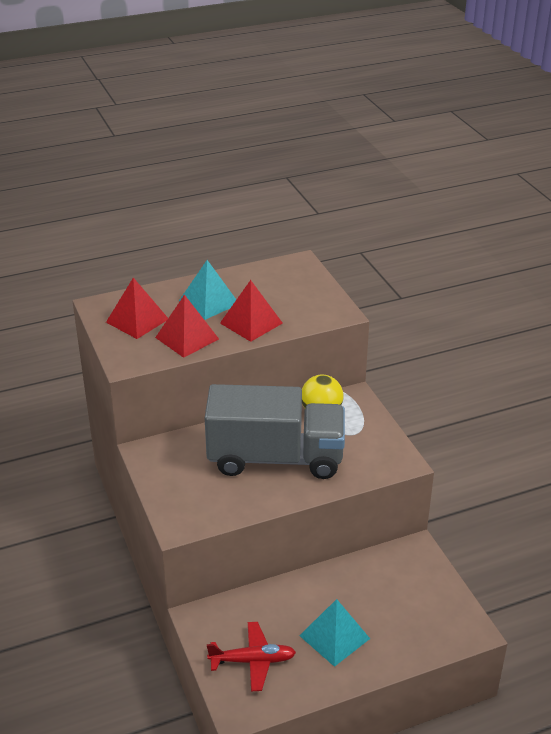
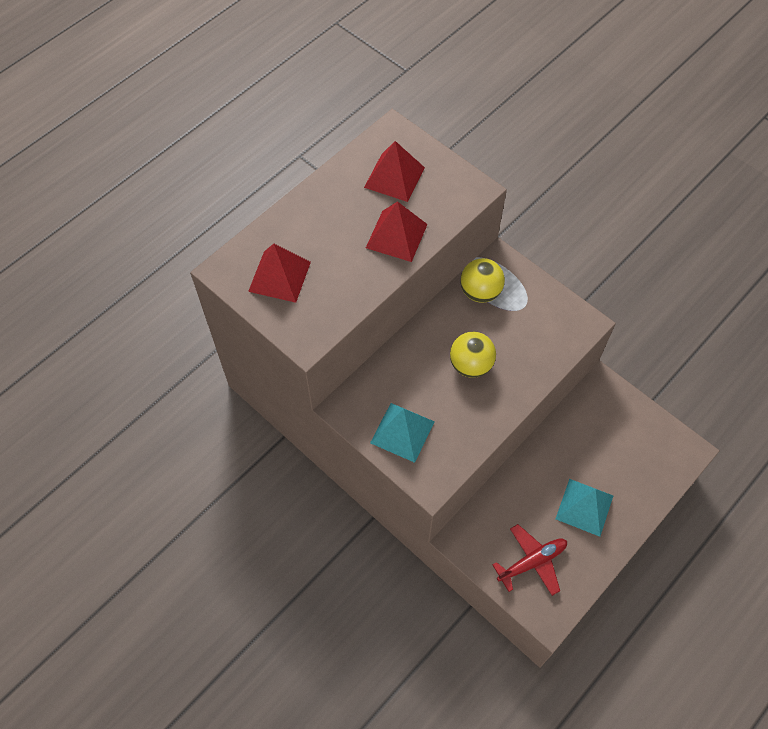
camera: 25 degrees left, 25 degrees up
(187, 338) = (346, 281): red pyramid -> red pyramid (394, 177)
(209, 302) = (336, 222): turquoise pyramid -> turquoise pyramid (402, 432)
(275, 458) = (471, 365): grey truck -> yellow ball

